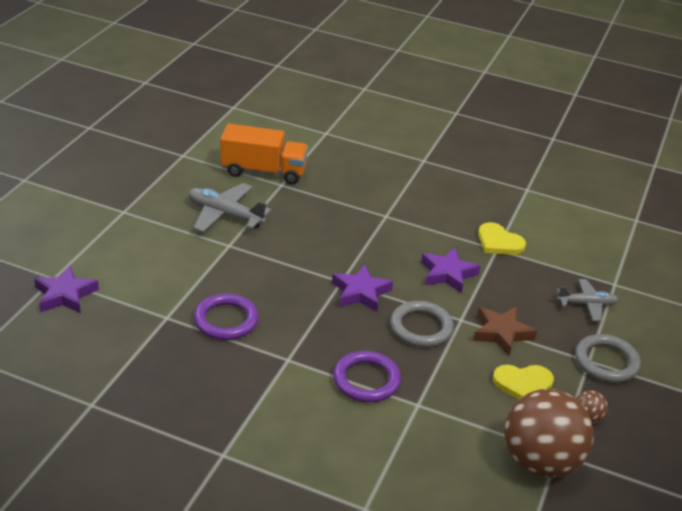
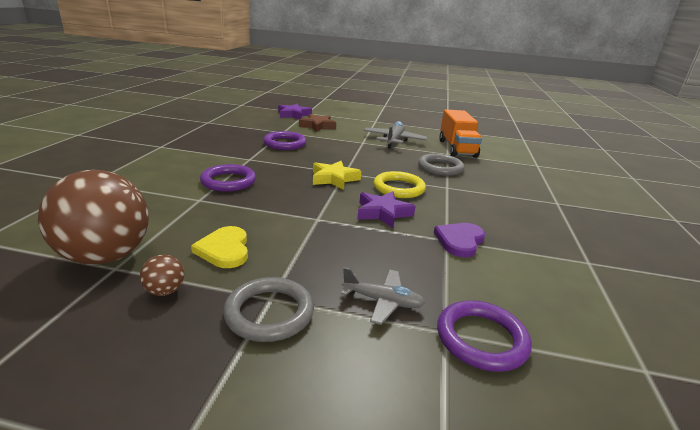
camera: 80 degrees right, 10 degrees down
(360, 292) = (334, 179): purple star -> yellow star
(388, 250) = (399, 188): none -> yellow ring
(421, 327) = (298, 201): grey ring -> grey ring (440, 168)
(499, 242) = (459, 241): yellow heart -> purple heart
(501, 333) = (303, 239): brown star -> brown star (318, 126)
(586, 304) = (383, 301): grey plane -> grey plane turned 60 degrees counterclockwise
(619, 271) = (481, 339): none -> purple ring

